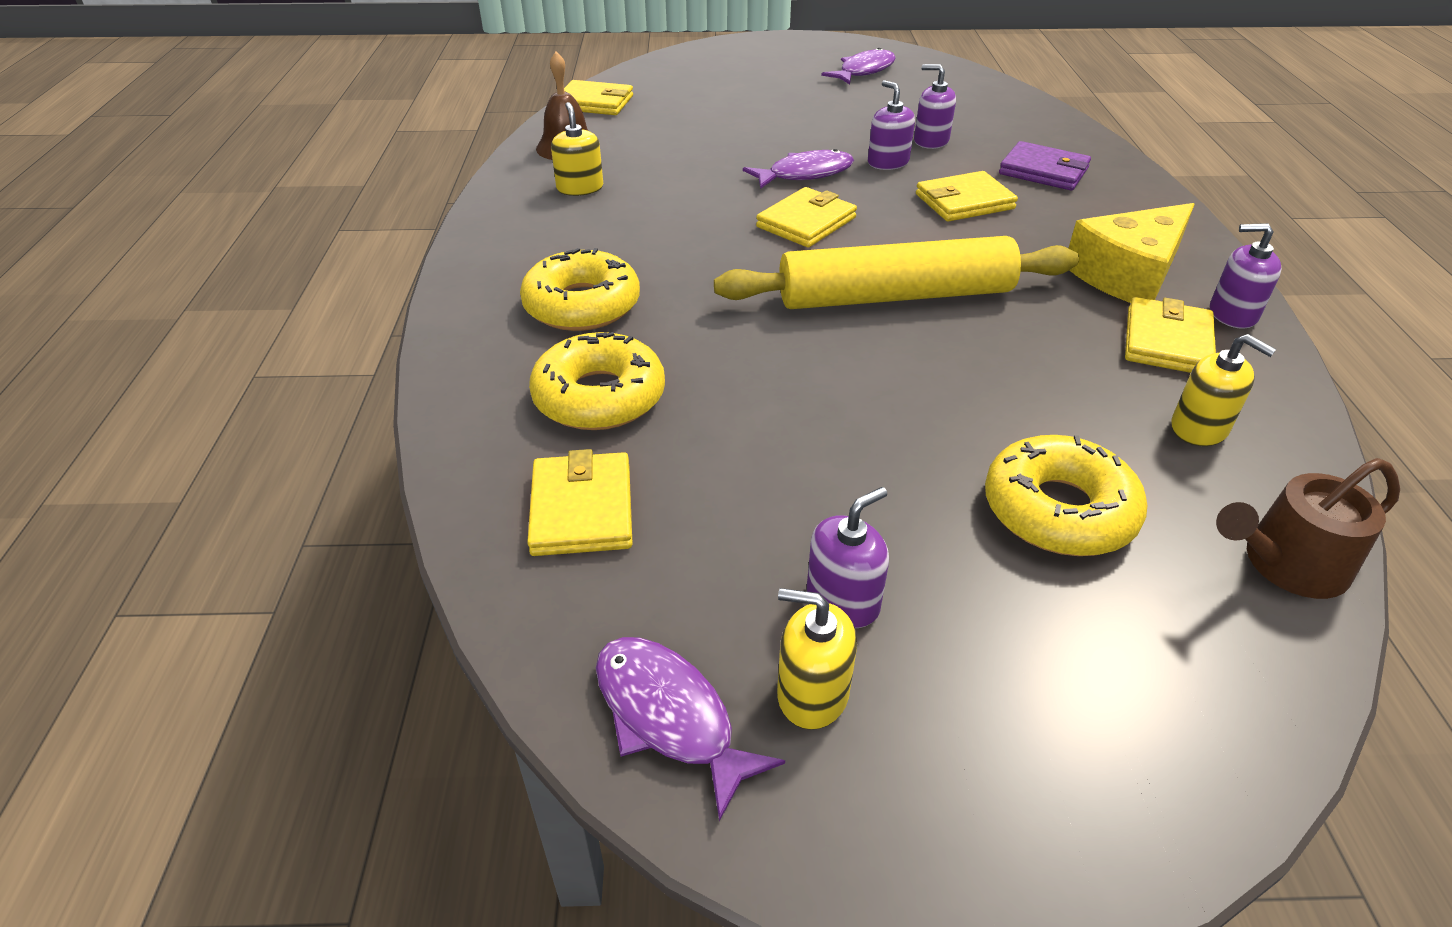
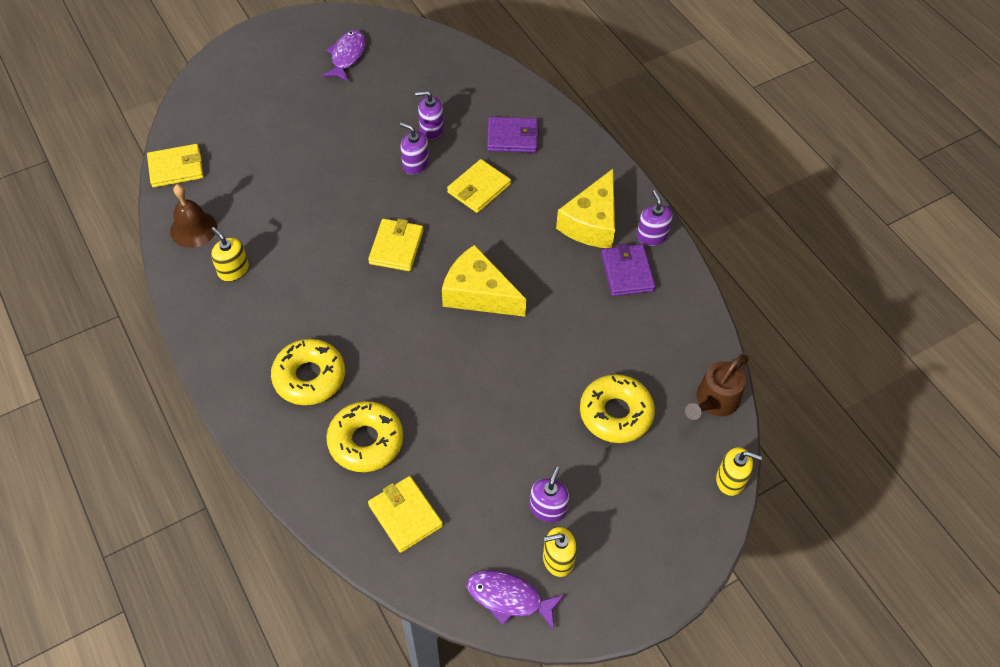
camera: 30 degrees left, 15 degrees up
(805, 174) = (370, 197): purple fish -> none
(895, 296) = (478, 293): yellow rolling pin -> yellow cheese
(1167, 341) = (627, 272): yellow wallet -> purple wallet
(1199, 428) = (659, 331): yellow soap dispenser -> yellow soap dispenser (730, 480)
(1232, 314) = (651, 235): purple soap dispenser -> purple soap dispenser turned 90 degrees clockwise

